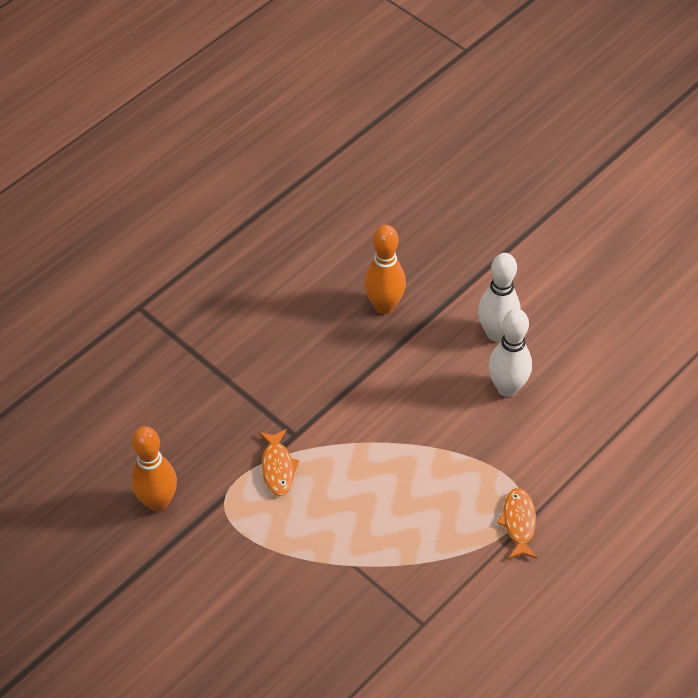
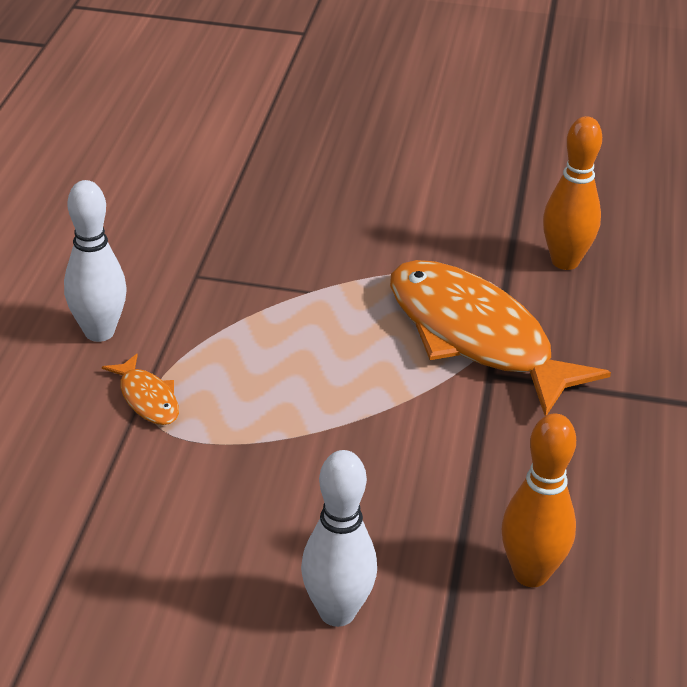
camera: 145 degrees right, 15 degrees down
(278, 467) = (475, 337): orange fish -> orange fish, size x2.39
(507, 388) = (267, 543): white bowling pin -> white bowling pin (99, 332)

